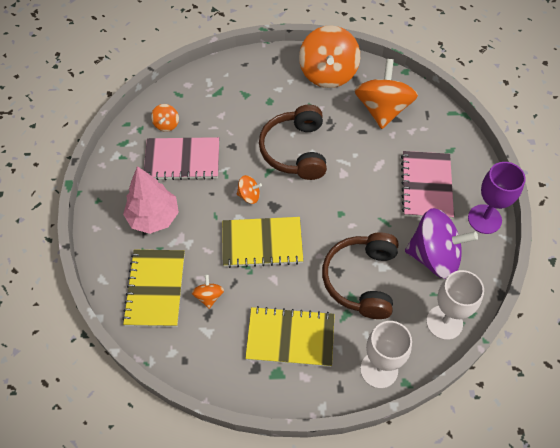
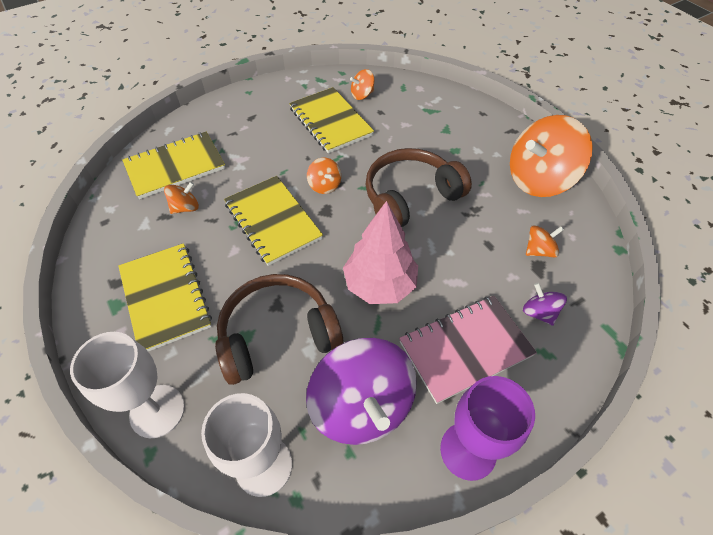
camera: 60 degrees right, 5 degrees down
(154, 217) = (253, 132): pink tree -> pink tree (380, 284)
(182, 160) = (330, 122): pink notebook -> yellow notebook
(382, 109) = (539, 250): orange spinning top -> orange spinning top, size x0.44
(423, 137) = (539, 312): none -> purple spinning top

